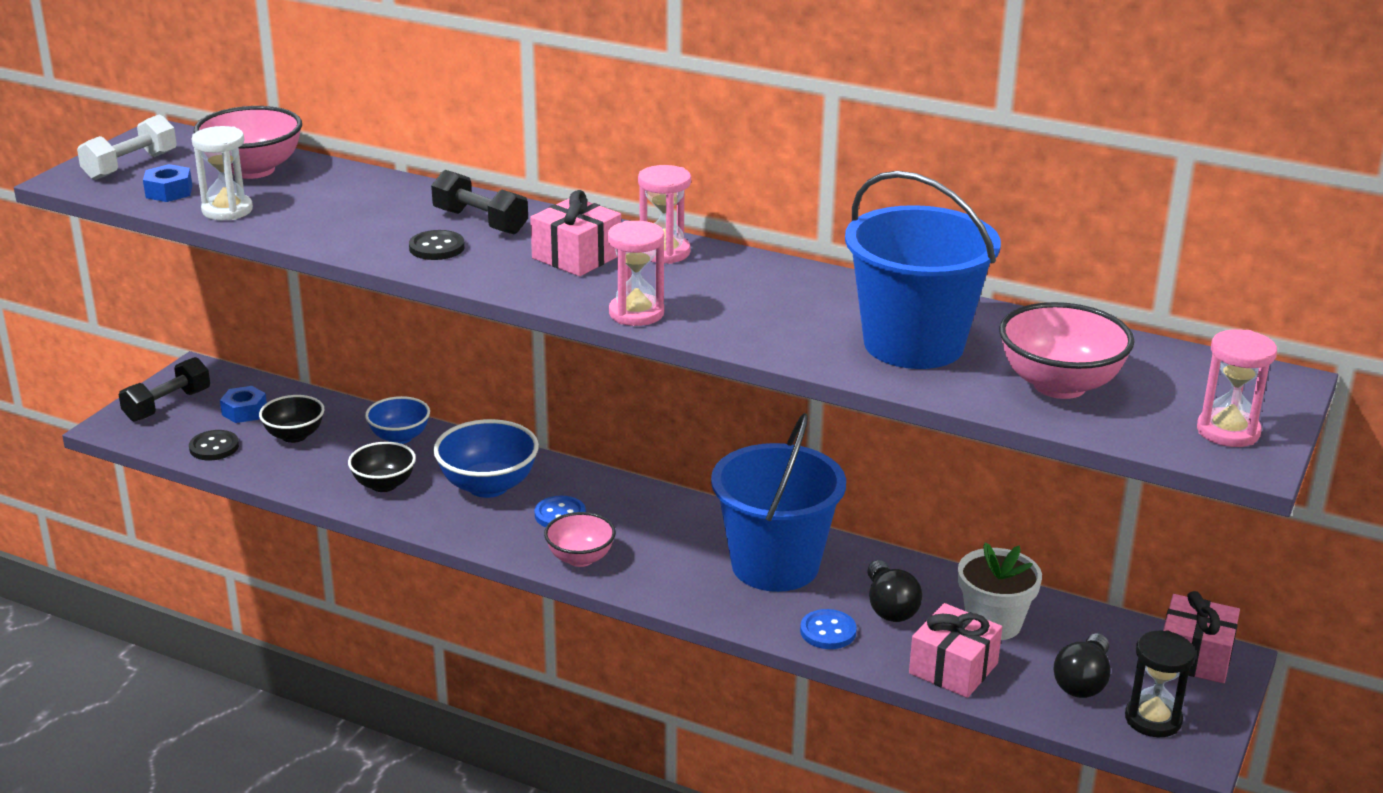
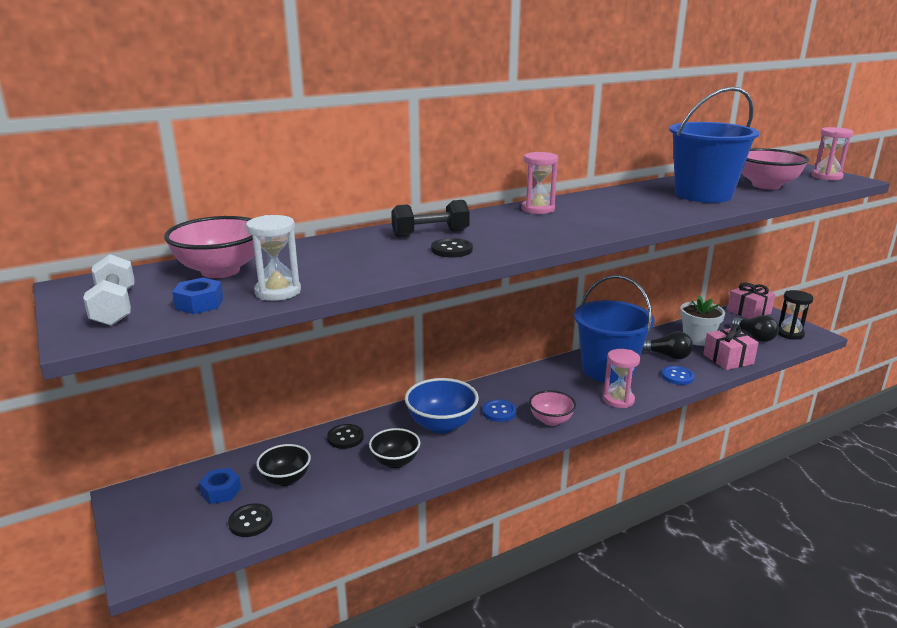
camera: 55 degrees left, 5 degrees down
(167, 405) = (155, 527): black dumbbell -> none
(399, 437) = (345, 438): blue bowl -> black button
(576, 257) = (516, 225): pink gift -> none
(636, 313) = (611, 228): pink hourglass -> pink hourglass (618, 400)

